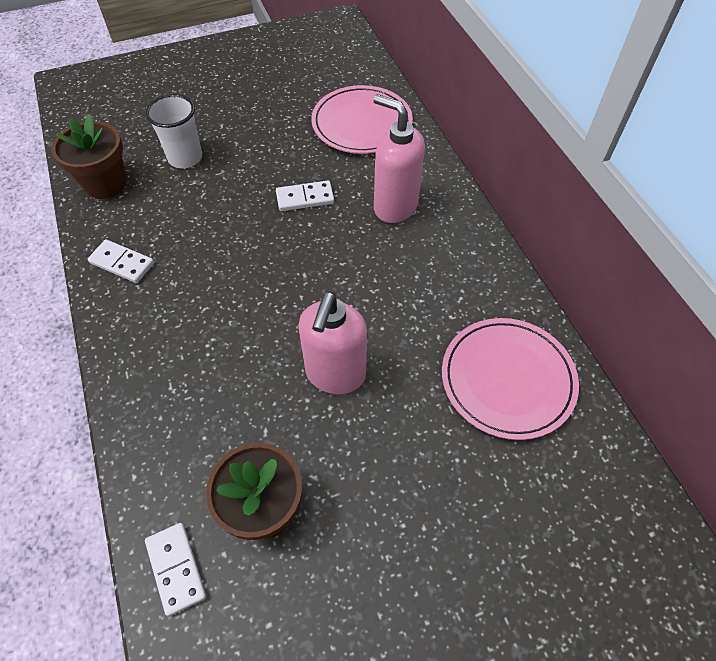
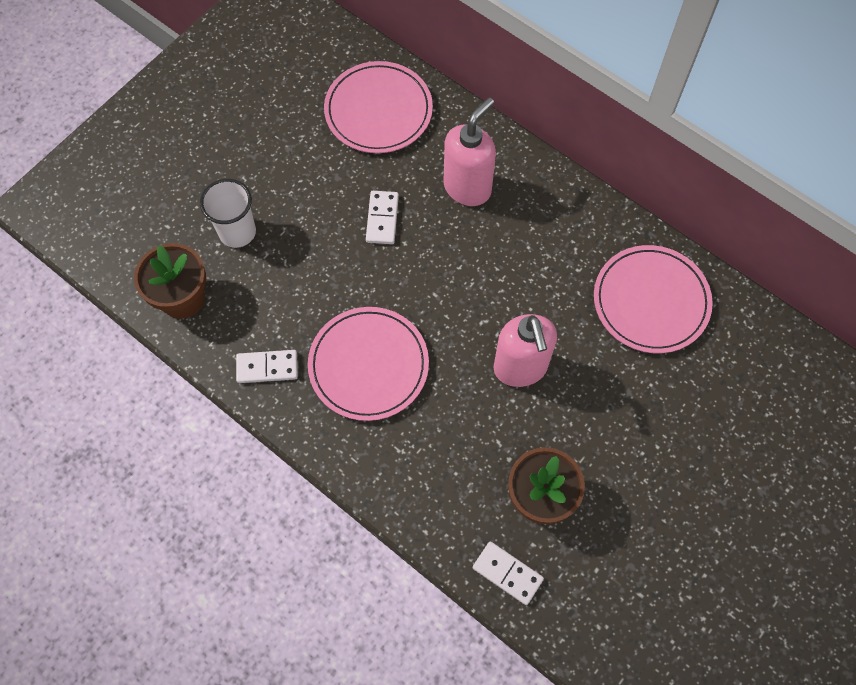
camera: 30 degrees left, 10 degrees up
(203, 302) = (368, 365): none -> pink plate
(305, 198) = (382, 219): white domino -> white domino turned 45 degrees counterclockwise
(395, 206) = (467, 187): pink soap dispenser -> pink soap dispenser turned 120 degrees clockwise

